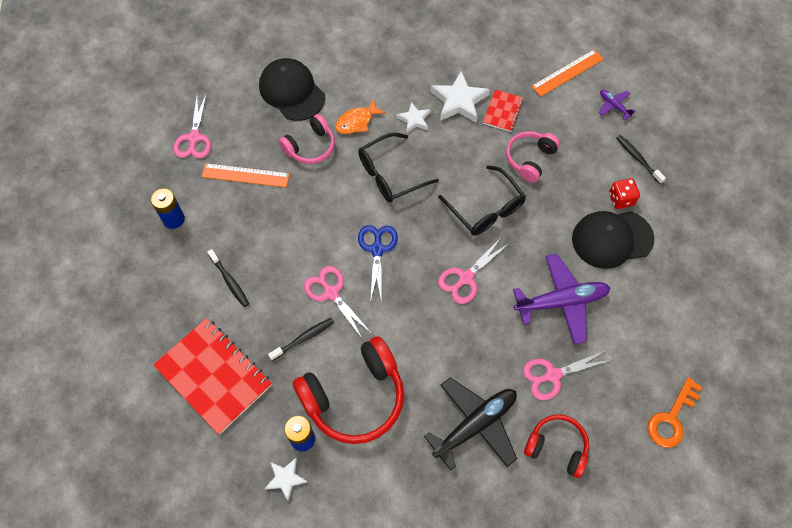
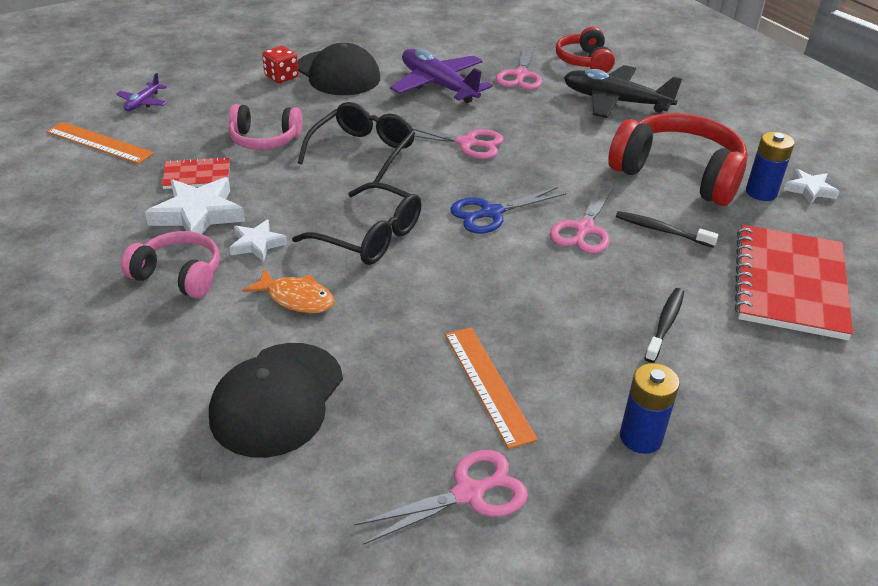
camera: 120 degrees left, 25 degrees down
(310, 147) = (378, 331): pink headphones -> pink headphones (178, 275)
(553, 375) = (520, 75): pink scissors -> pink scissors turned 60 degrees clockwise
(638, 159) = (217, 77): black toothbrush -> none
(671, 418) = (497, 21): orange key -> none

